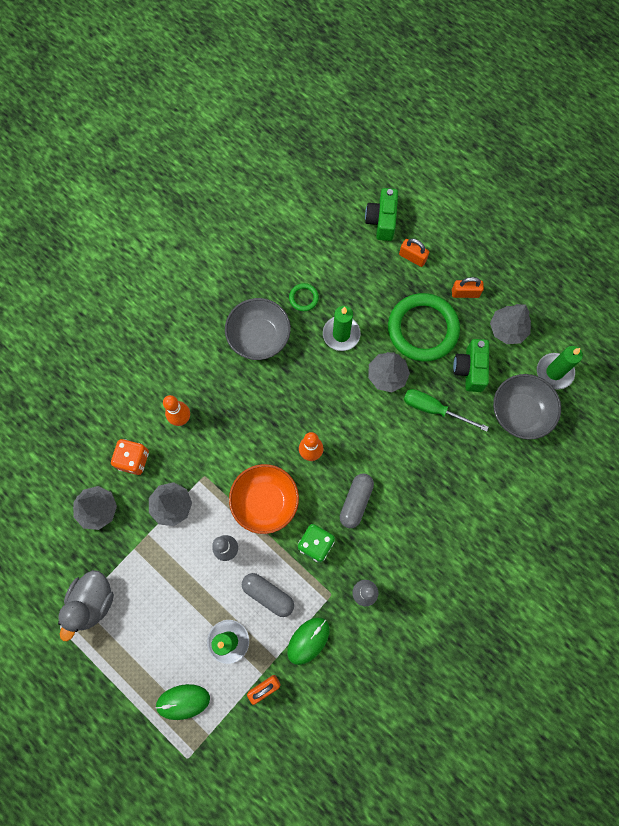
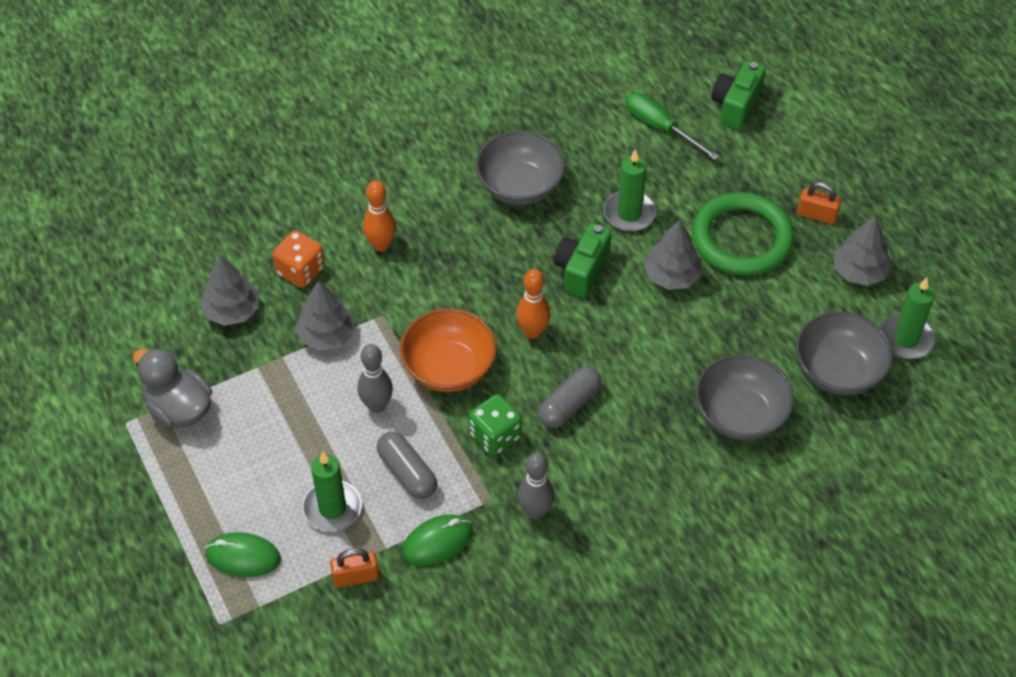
camera: 20 degrees right, 20 degrees down
(92, 602) = (179, 409): grey duck -> grey duck turned 90 degrees clockwise
(303, 298) = (596, 160): green ring -> none
(412, 257) = (760, 156): orange padlock -> none
(434, 409) = (719, 332): green screwdriver -> green screwdriver (660, 127)
(469, 469) = (740, 415): none -> grey bowl
(470, 369) = (788, 302): green camera -> green camera (581, 270)

